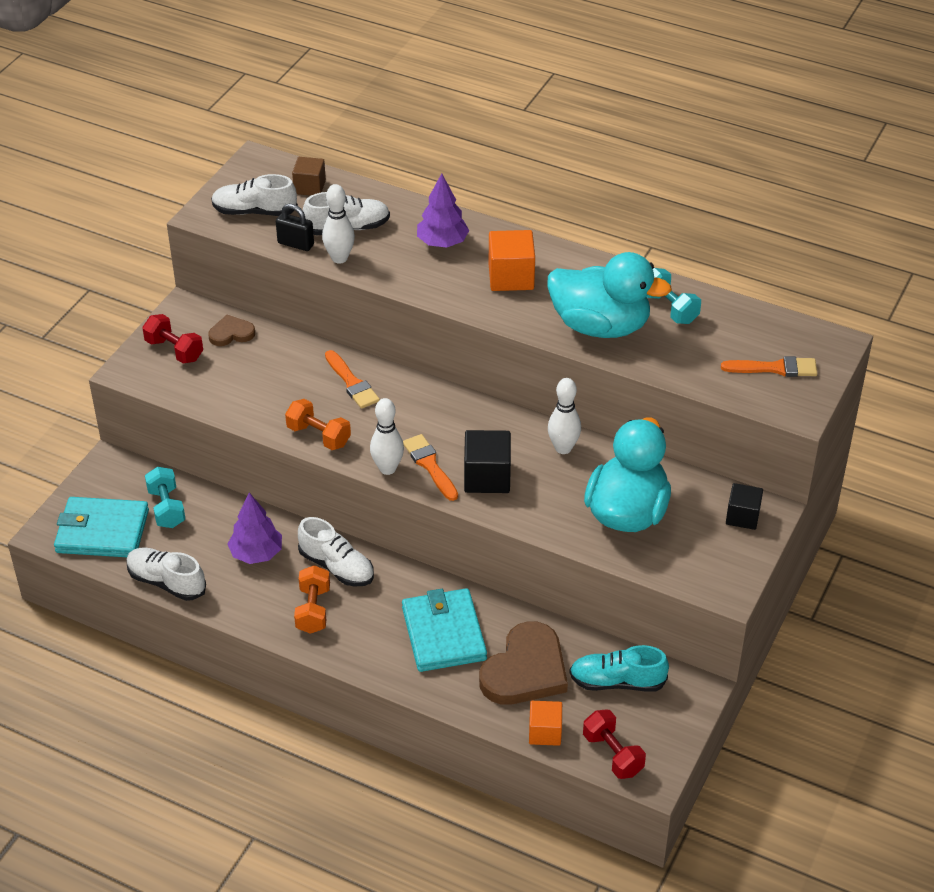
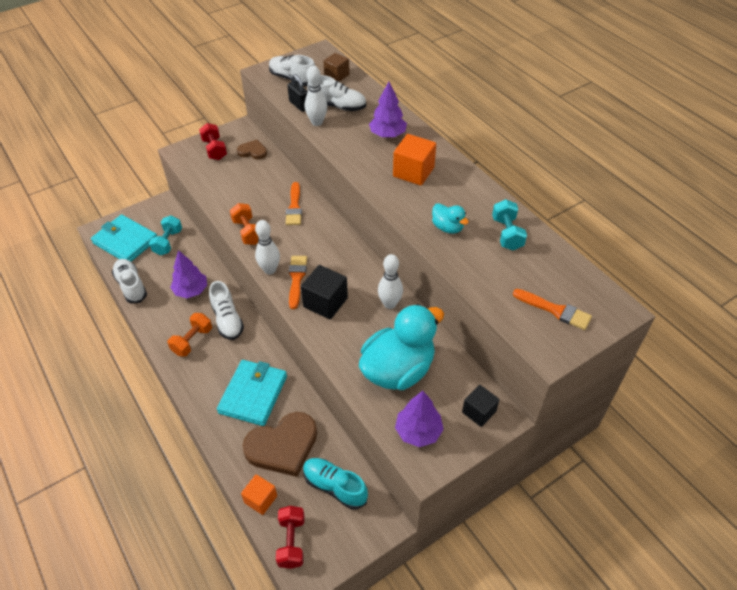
camera: 30 degrees right, 5 degrees up
(600, 326) = (447, 227): turquoise duck -> turquoise duck, size x0.45
(695, 562) = (418, 431): none -> purple tree

